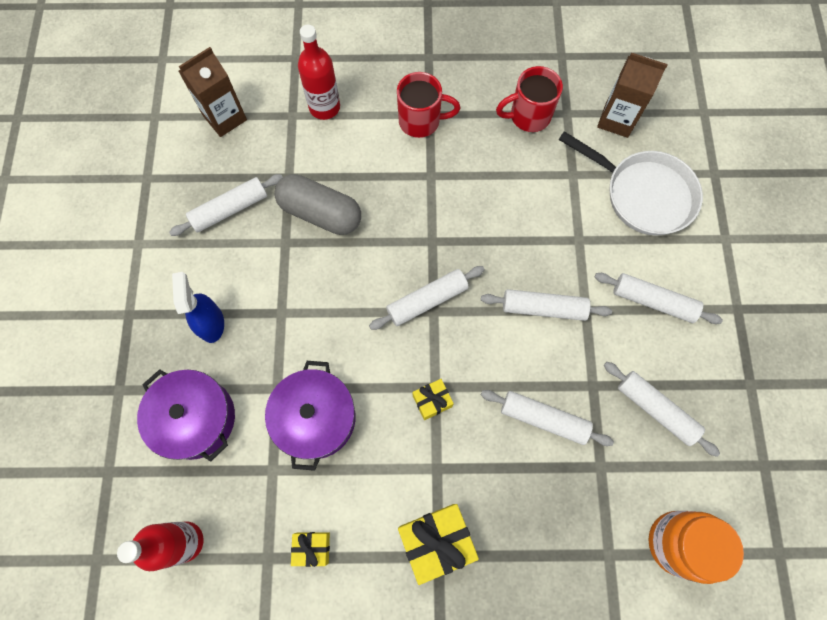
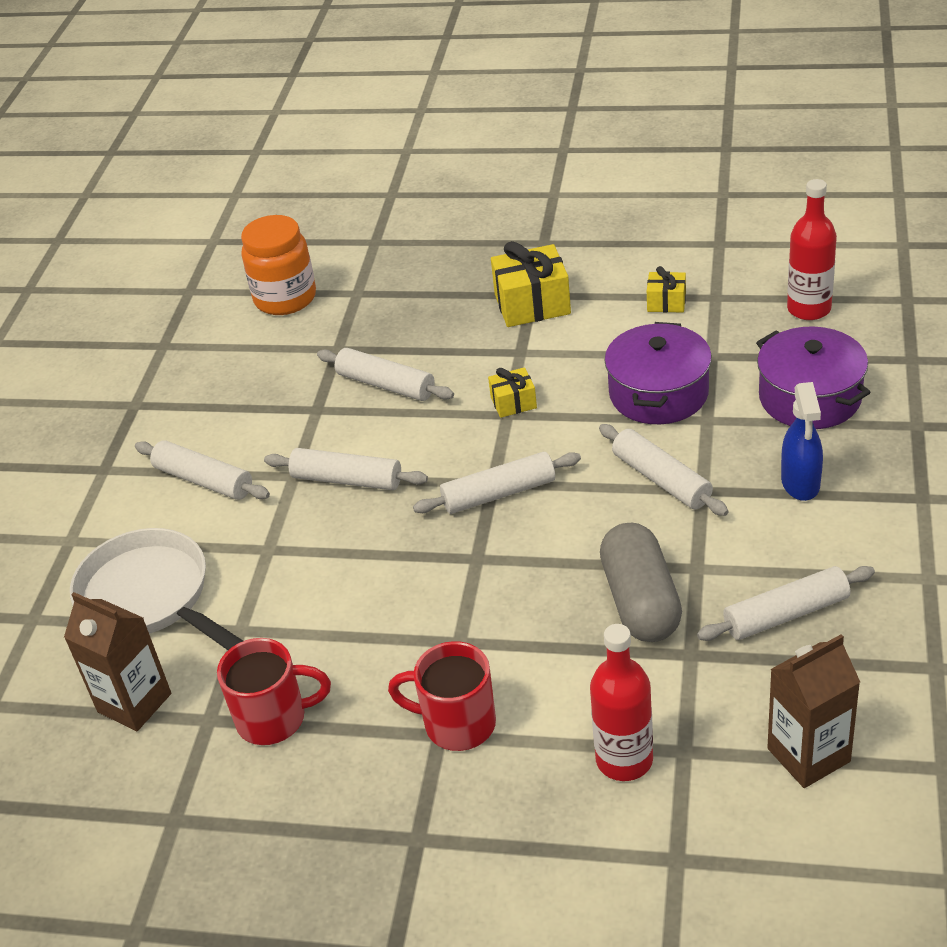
camera: 165 degrees left, 30 degrees down
(320, 213) = (640, 601): grey capsule -> grey capsule turned 45 degrees clockwise
(656, 409) = (254, 388): white rolling pin -> white rolling pin (661, 479)

